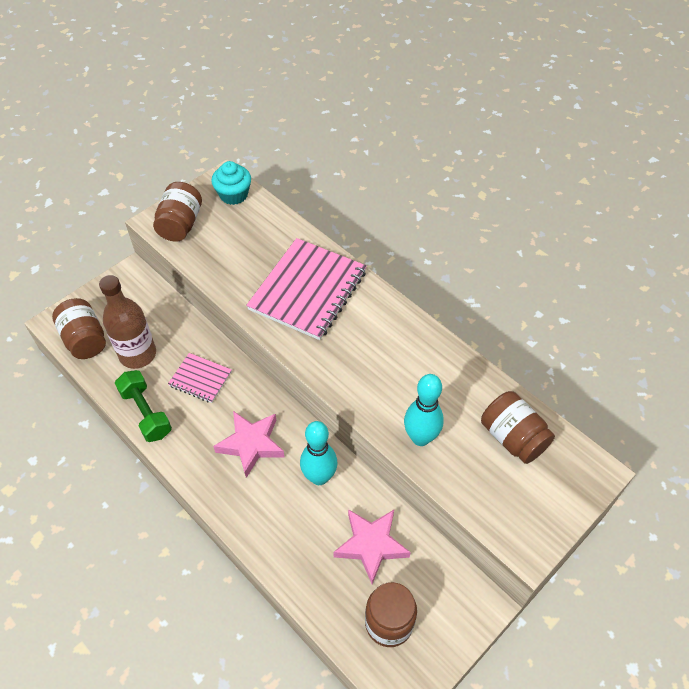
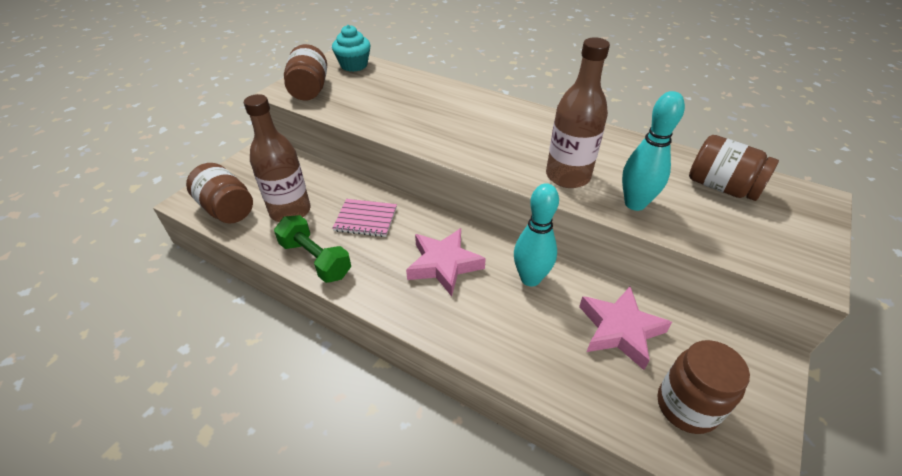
camera: 15 degrees left, 10 degrees down
(308, 290) = (457, 115): pink notebook -> none
(377, 392) = (567, 176): none -> brown bottle

